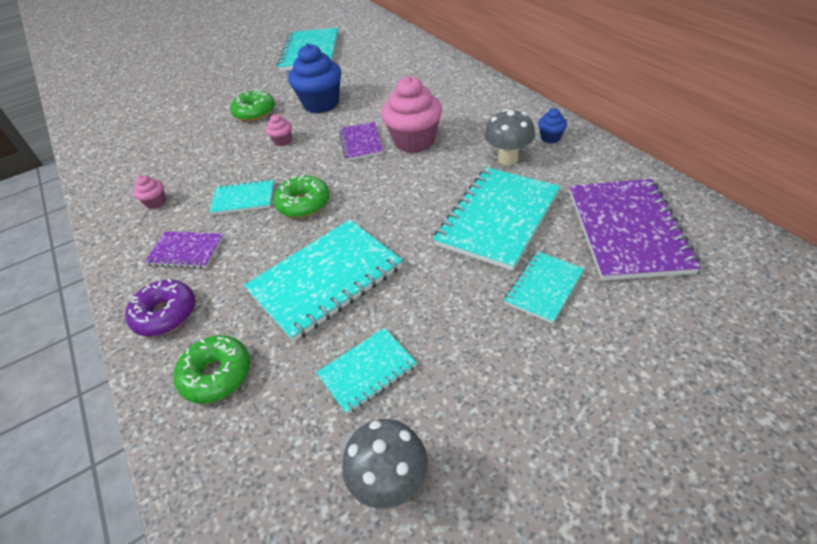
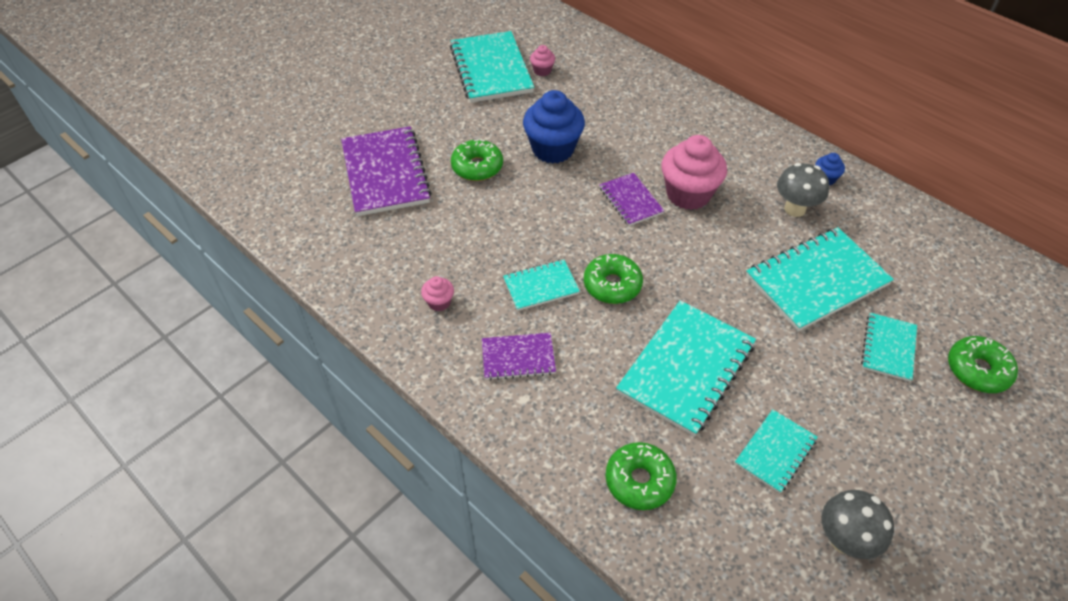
camera: 20 degrees left, 5 degrees up
(165, 314) = (545, 430): purple donut -> none
(282, 141) = (538, 206): pink cupcake -> pink cupcake (542, 71)
(497, 219) = (816, 280): turquoise notebook -> turquoise notebook turned 45 degrees clockwise
(627, 231) = (935, 280): purple notebook -> purple notebook (385, 173)
(640, 323) = (977, 370): none -> green donut

